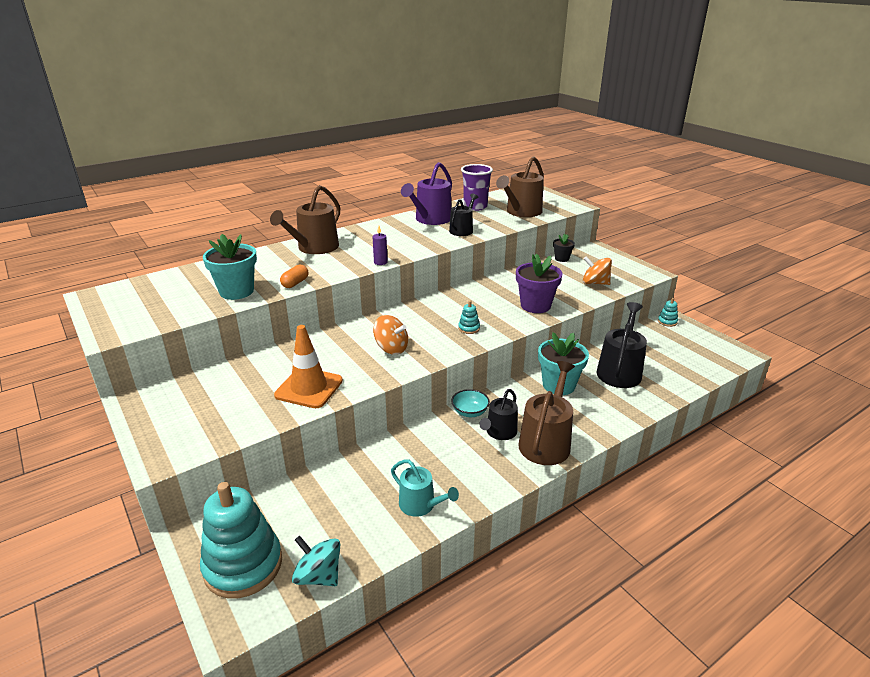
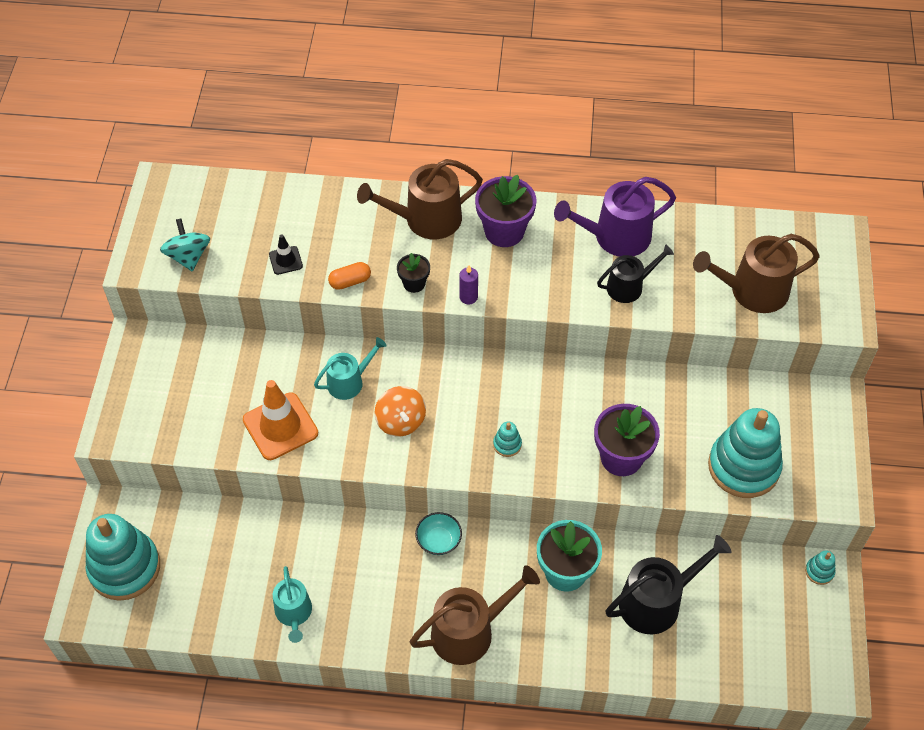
camera: 40 degrees right, 25 degrees up
(236, 291) = (285, 260): turquoise flower pot -> black traffic cone
(318, 576) = (166, 619): turquoise spinning top -> turquoise spinning top (188, 256)
(334, 348) = (349, 382): none -> turquoise watering can
(368, 237) = (504, 231): none -> purple flower pot
(475, 207) = (705, 240): purple cup -> none
(499, 432) = (439, 587): black watering can -> none
(561, 258) = (761, 391): black flower pot -> black flower pot (414, 283)
(595, 283) = (743, 467): orange spinning top -> turquoise stacking toy

